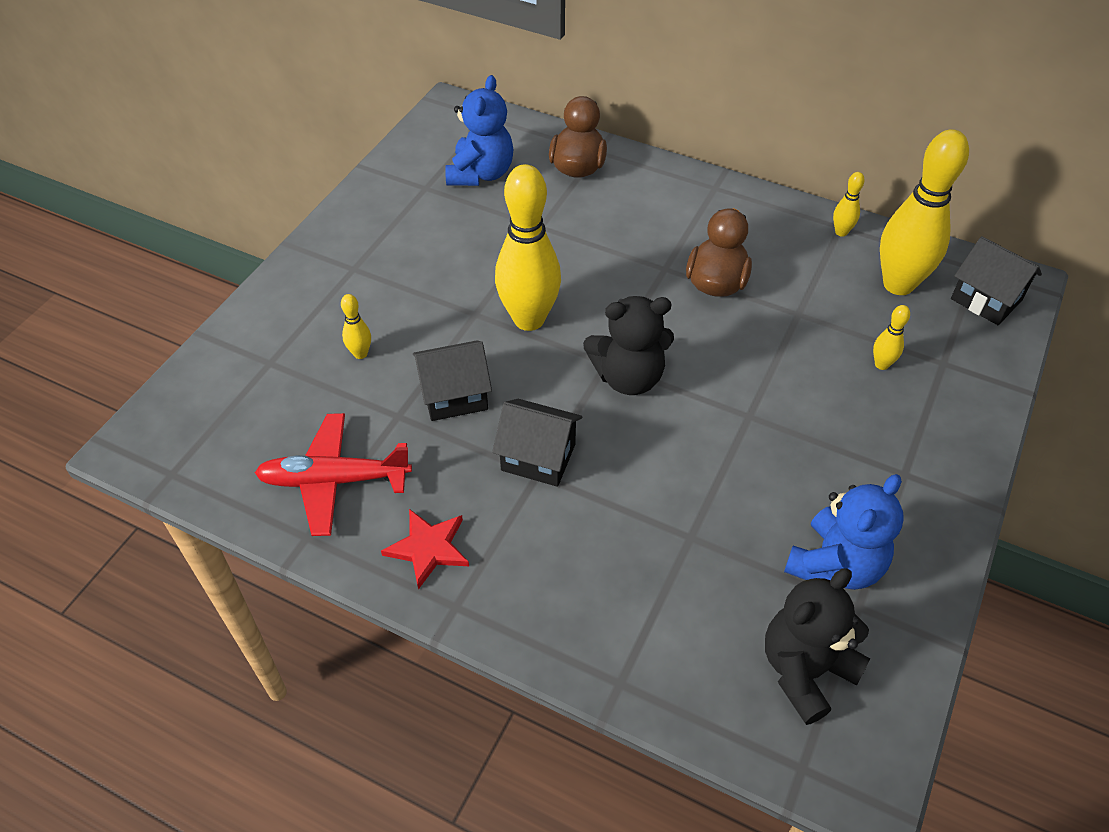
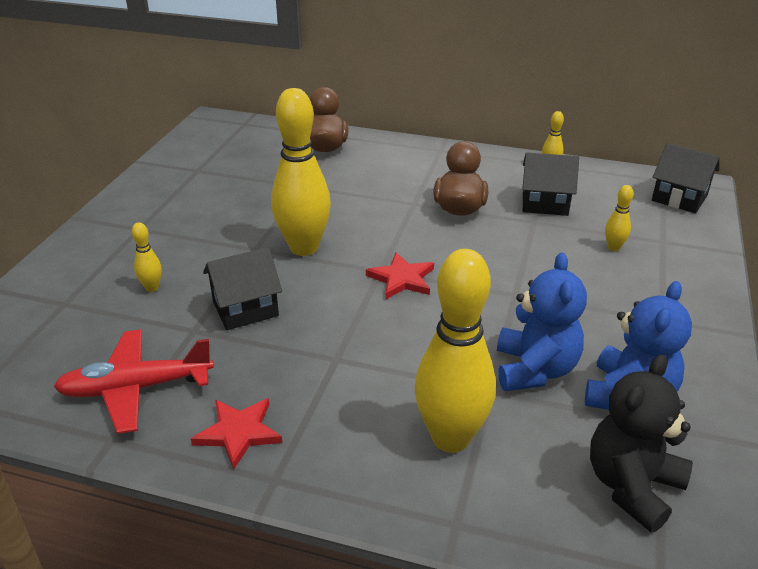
camera: 10 degrees left, 15 degrees down
(481, 174) = (244, 157): blue teddy bear -> blue teddy bear (534, 369)
(538, 457) = (333, 346): black house -> black house (545, 203)
(628, 377) = (402, 279): black teddy bear -> red star
(898, 284) = (607, 195): yellow bowling pin -> yellow bowling pin (451, 438)

